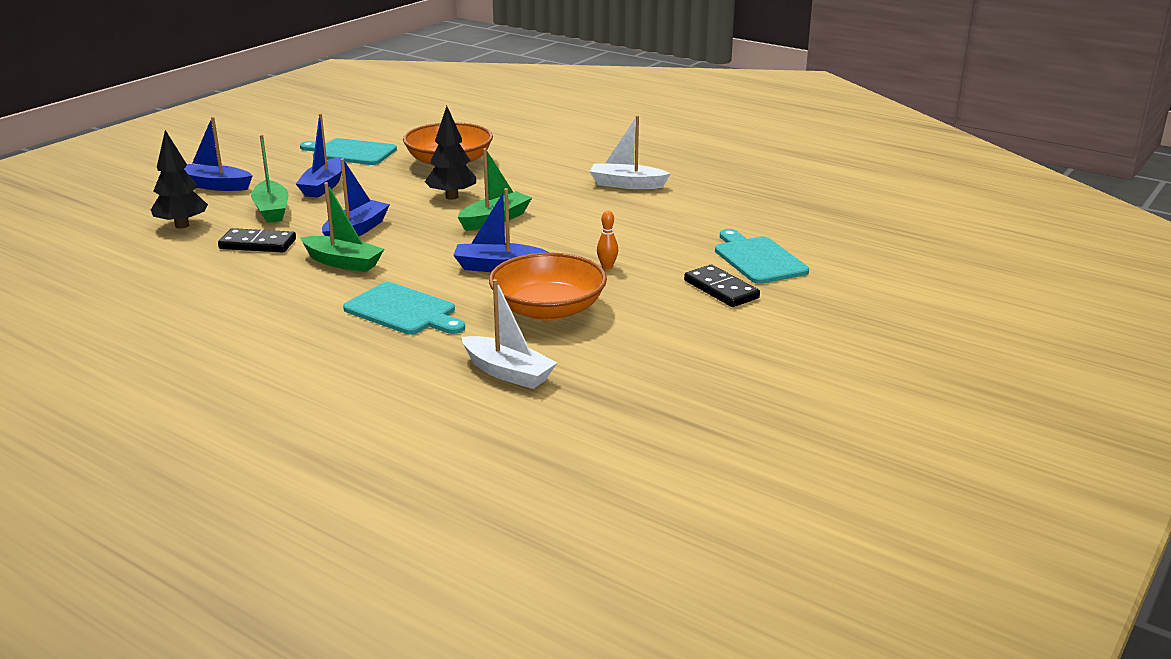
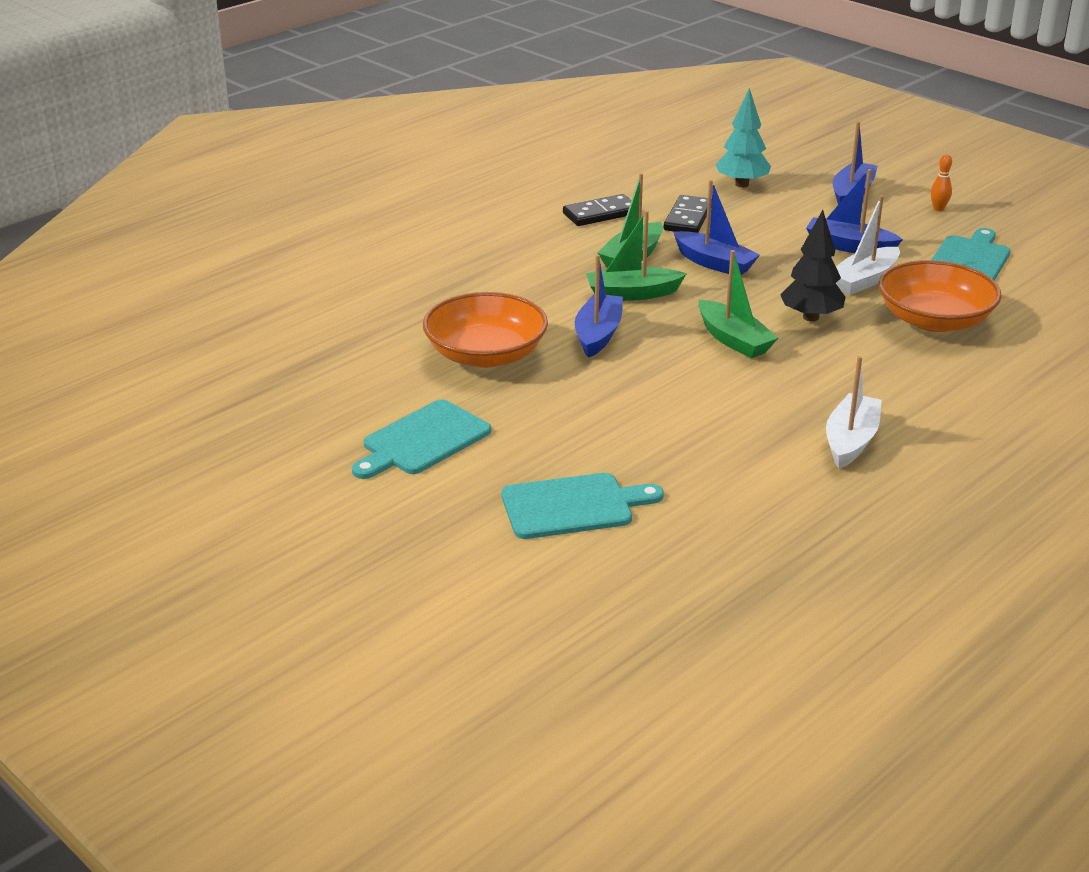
camera: 100 degrees right, 5 degrees up
(182, 225) = (742, 184): black tree -> turquoise tree
(272, 210) = (777, 222): green boat -> green boat (632, 294)
(403, 311) = (511, 284): turquoise cutting board -> turquoise cutting board (422, 440)
(508, 372) = (367, 326): white boat -> white boat (864, 280)
(607, 267) = (580, 398): orange bowling pin -> orange bowling pin (938, 209)
(721, 289) = (495, 464): black domino -> black domino (600, 214)

